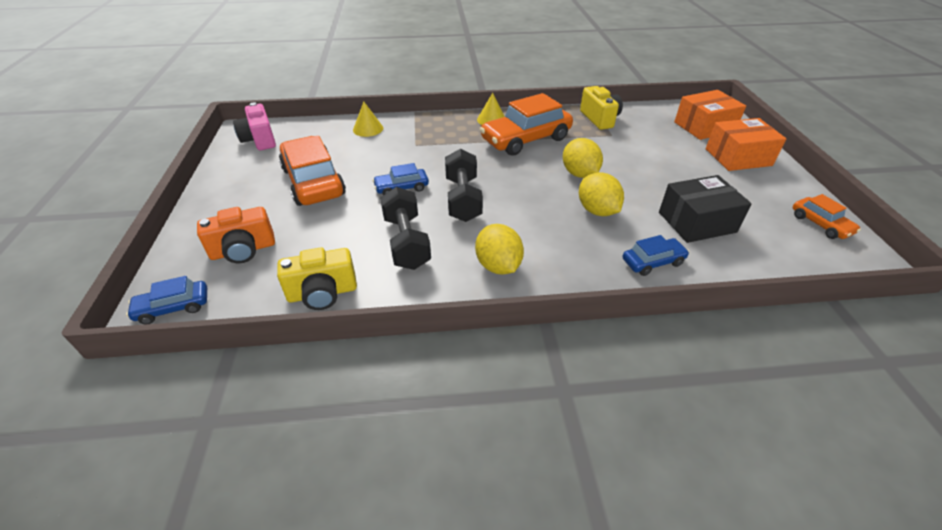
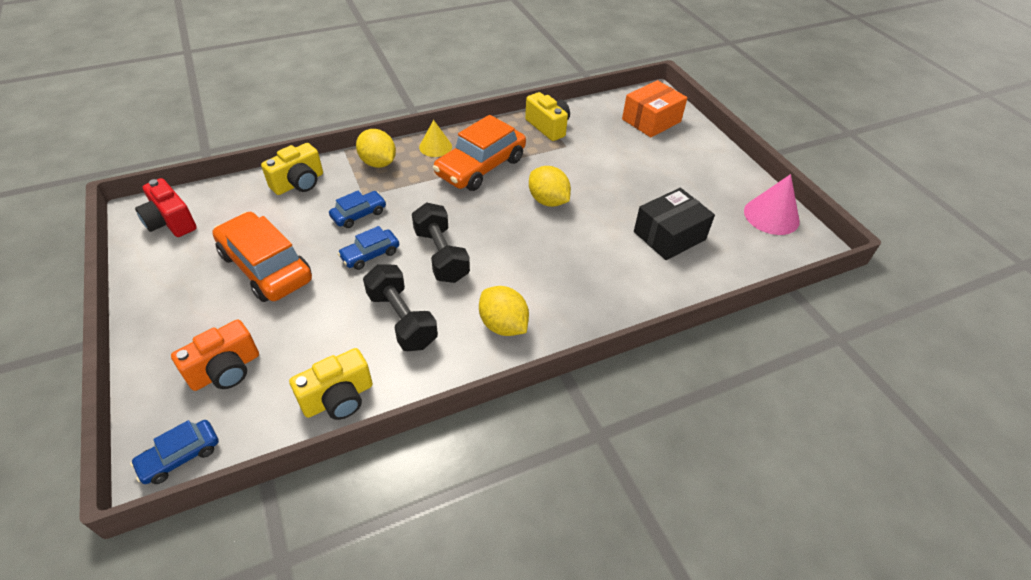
camera: 20 degrees left, 5 degrees up
(260, 140) = (171, 222): pink camera -> red camera
(368, 129) = (299, 183): yellow cone -> yellow camera
(597, 211) = (577, 242): yellow lemon -> yellow lemon (378, 163)
(652, 262) = (641, 288): blue car -> blue car (359, 214)
(738, 157) = (689, 153): orange box -> none
(820, 224) = (771, 216): orange car -> pink cone

